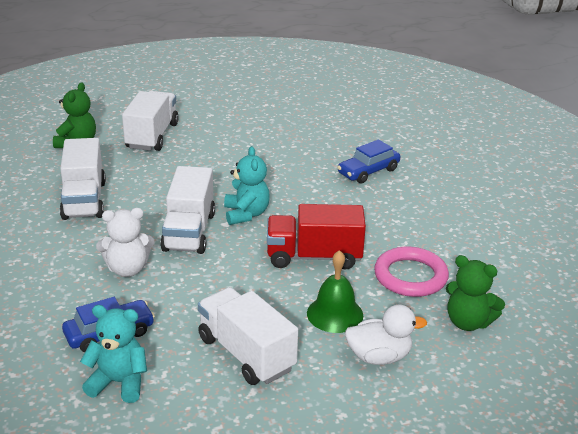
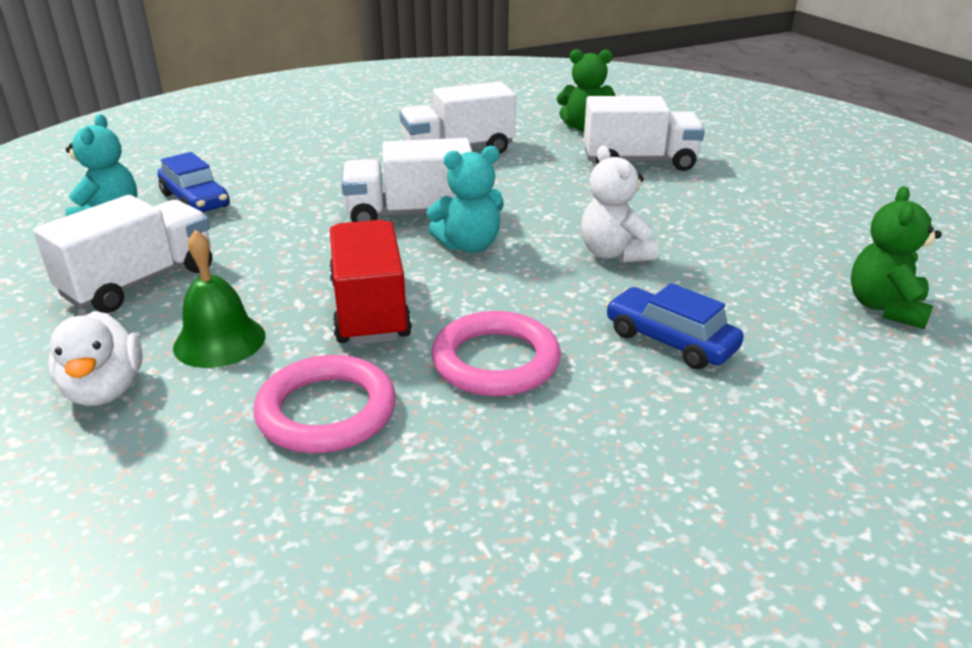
camera: 80 degrees right, 0 degrees up
(127, 269) = (319, 192): white teddy bear -> white teddy bear (614, 254)
(375, 221) = (495, 361): none -> pink ring
(468, 322) = (181, 491): green teddy bear -> green teddy bear (885, 308)

